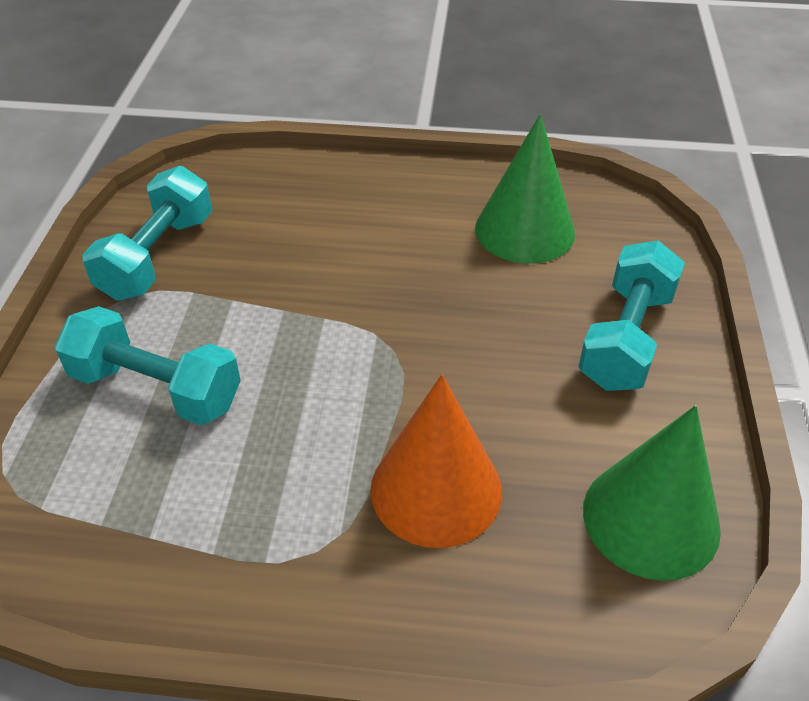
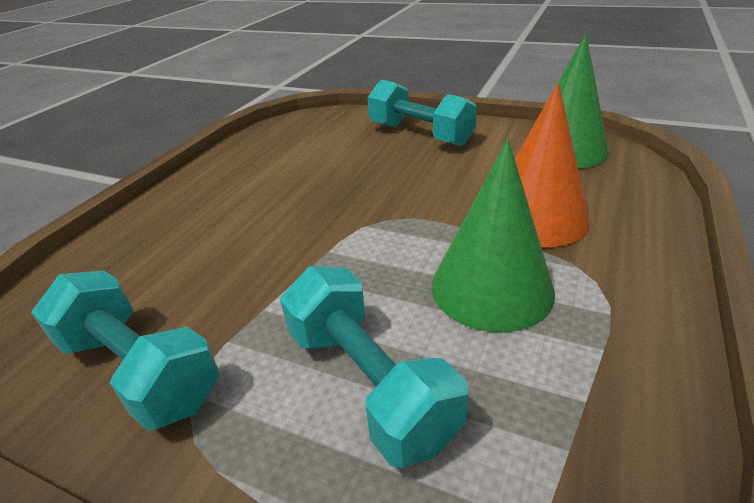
camera: 70 degrees left, 10 degrees down
(156, 389) = (369, 383): turquoise dumbbell -> turquoise dumbbell turned 75 degrees counterclockwise
(524, 230) = (296, 151): green cone -> green cone (491, 287)

